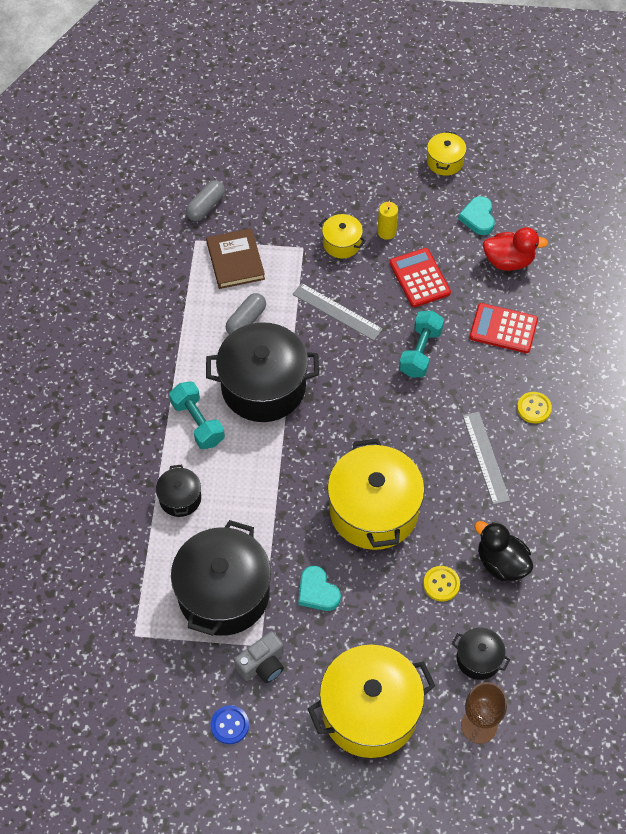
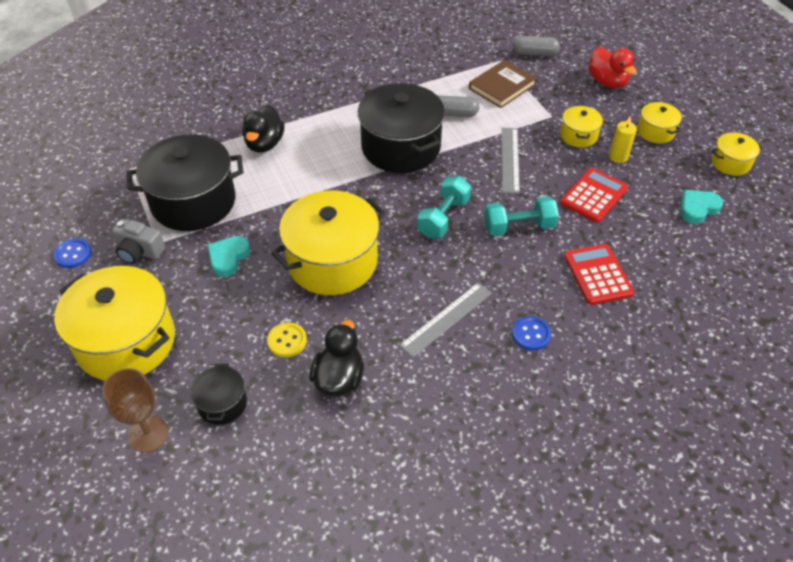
camera: 60 degrees right, 10 degrees down
(180, 498) = (264, 144): black pot -> black duck
(197, 423) = (339, 126): turquoise dumbbell -> turquoise dumbbell (443, 218)
(375, 186) = (655, 132): none -> yellow pot
(508, 261) = (675, 248): red duck -> red duck (607, 82)
(534, 408) = (531, 334): yellow button -> blue button

